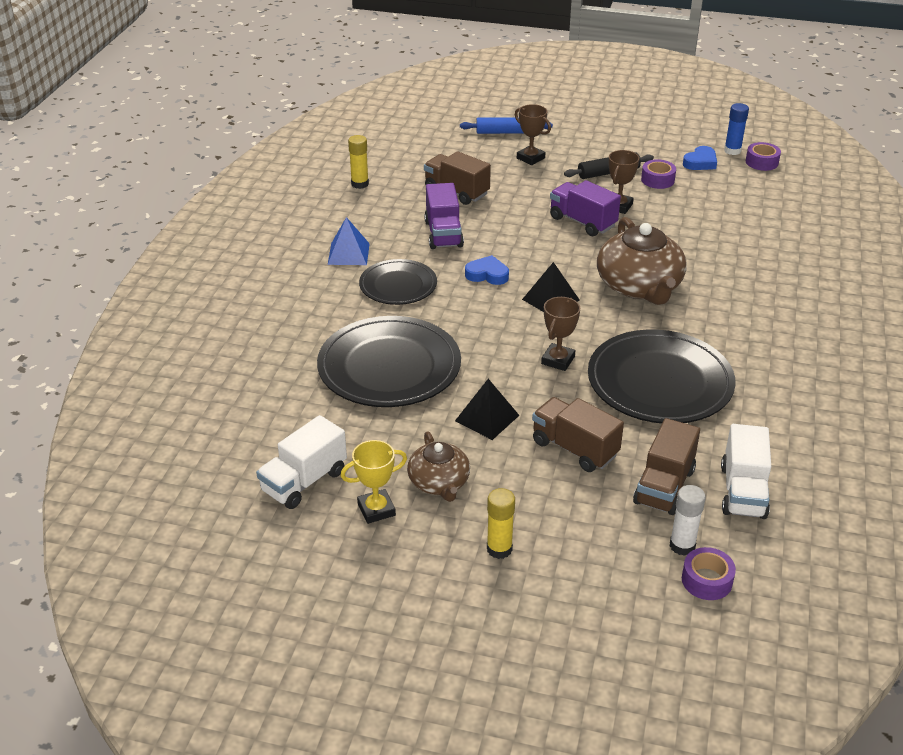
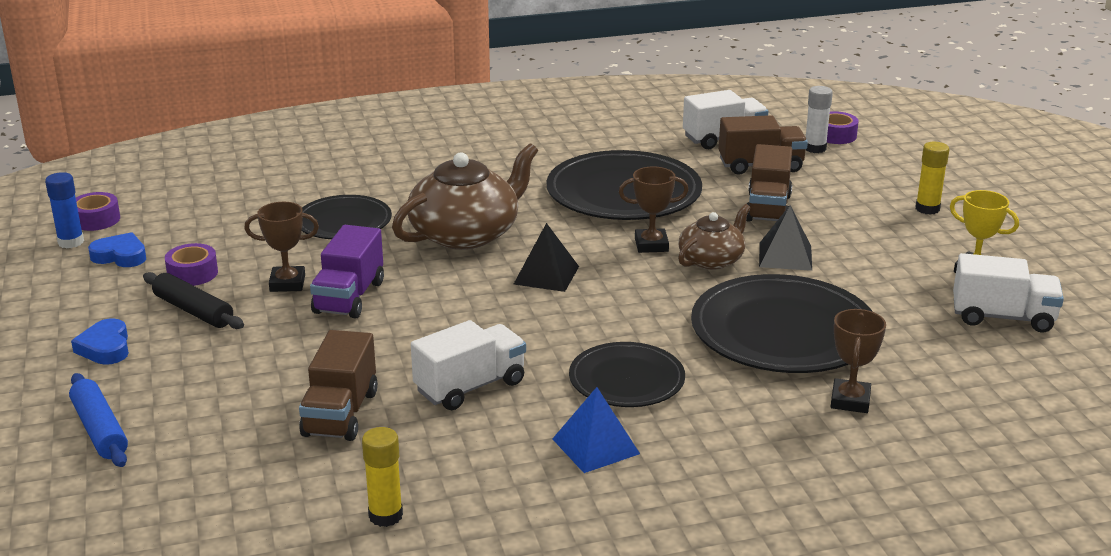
camera: 120 degrees left, 10 degrees down
(439, 482) = (899, 253): brown teapot -> brown teapot (712, 260)
(443, 234) = (470, 387): purple truck -> white truck
(487, 274) = (536, 326): blue heart -> blue heart (105, 347)
(530, 158) = (184, 382): brown trophy -> brown trophy (850, 401)
(695, 244) = (343, 222): none -> black plate

